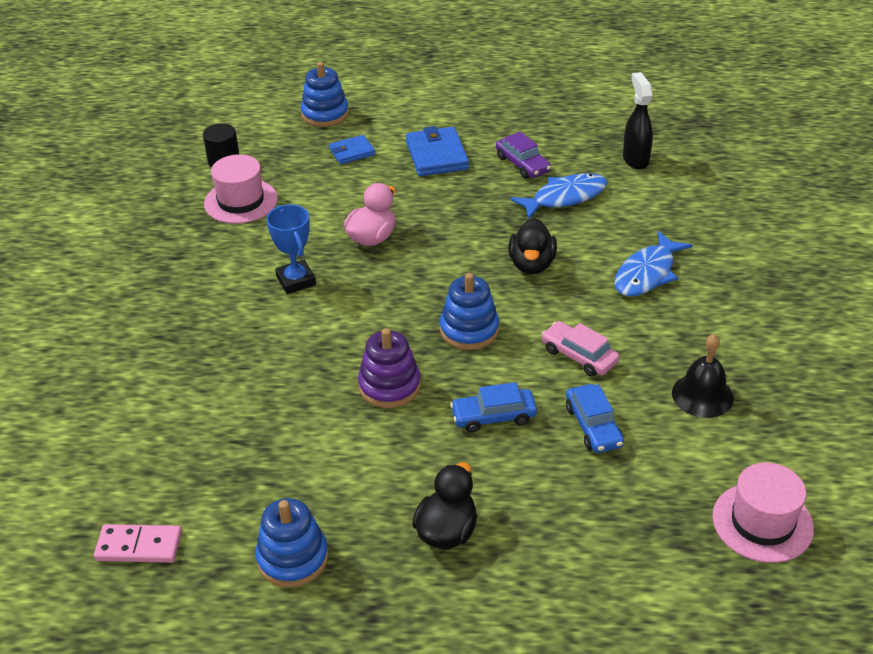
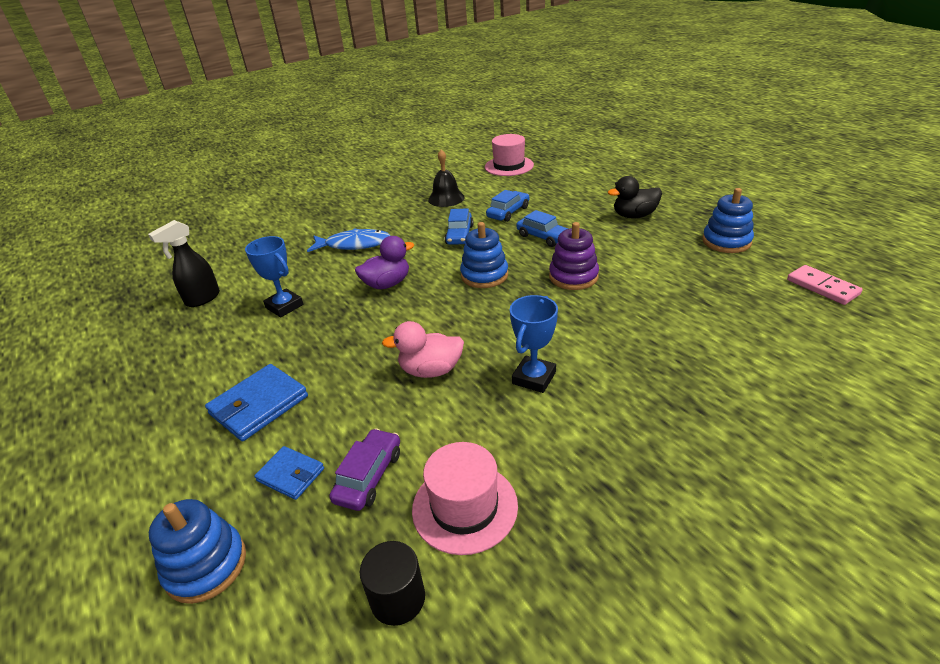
camera: 125 degrees left, 5 degrees down
(522, 164) = (244, 347): purple car -> purple car (369, 476)
(531, 264) = (387, 284): black duck -> purple duck
(565, 197) = (284, 306): blue fish -> blue trophy
(579, 356) = (459, 235): pink car -> blue car

